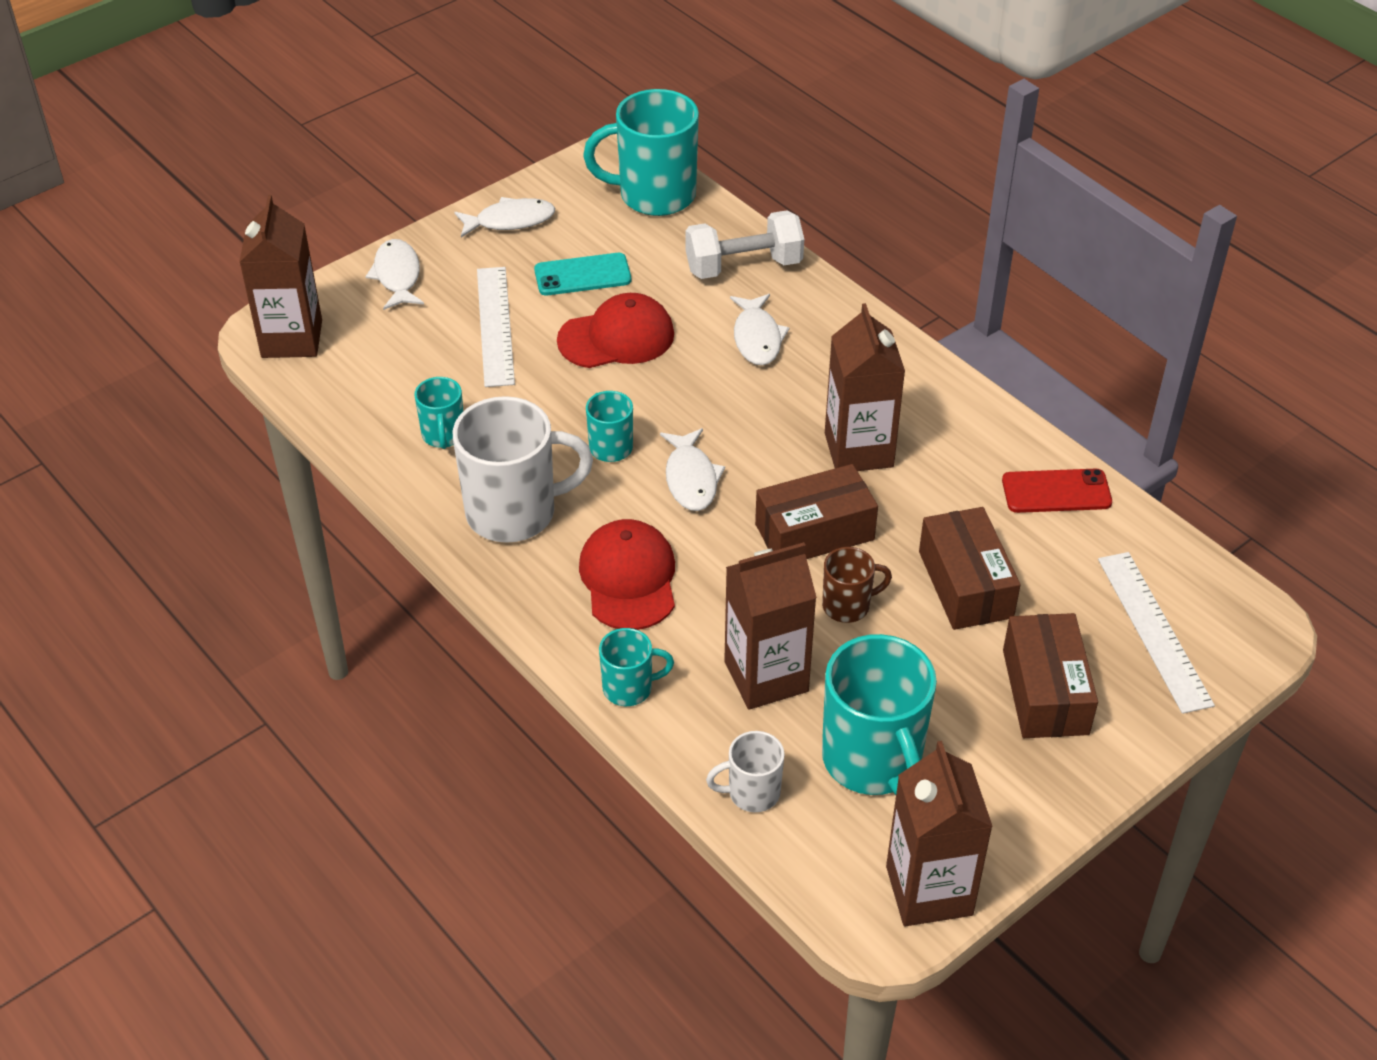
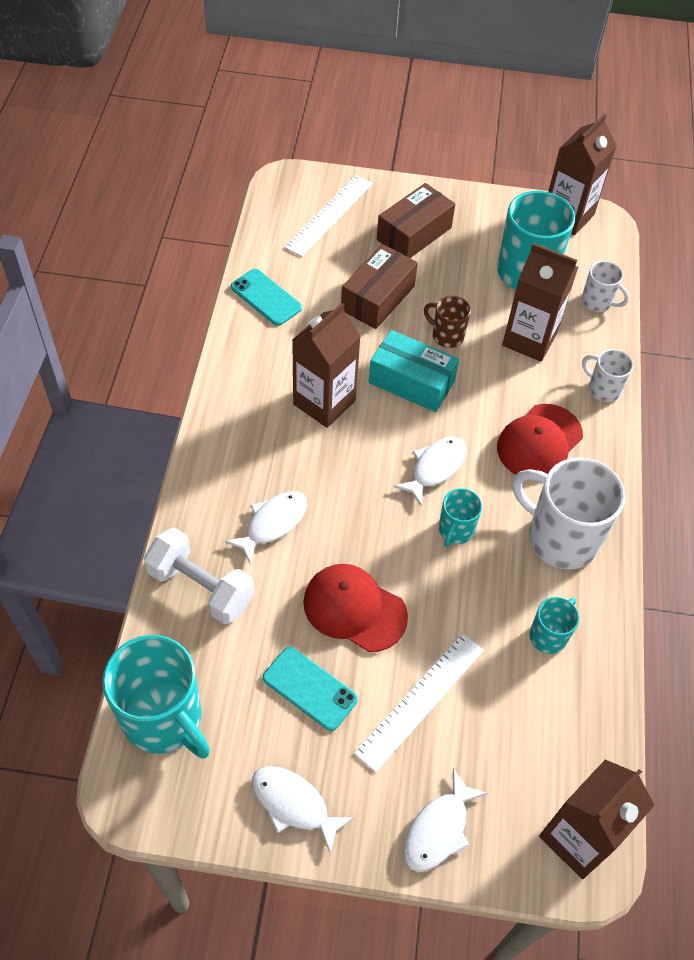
camera: 135 degrees left, 10 degrees up
(629, 688) = (603, 389): turquoise mug -> white mug
(814, 532) = (411, 382): brown box -> turquoise box
(1056, 492) = (266, 297): red phone -> turquoise phone

